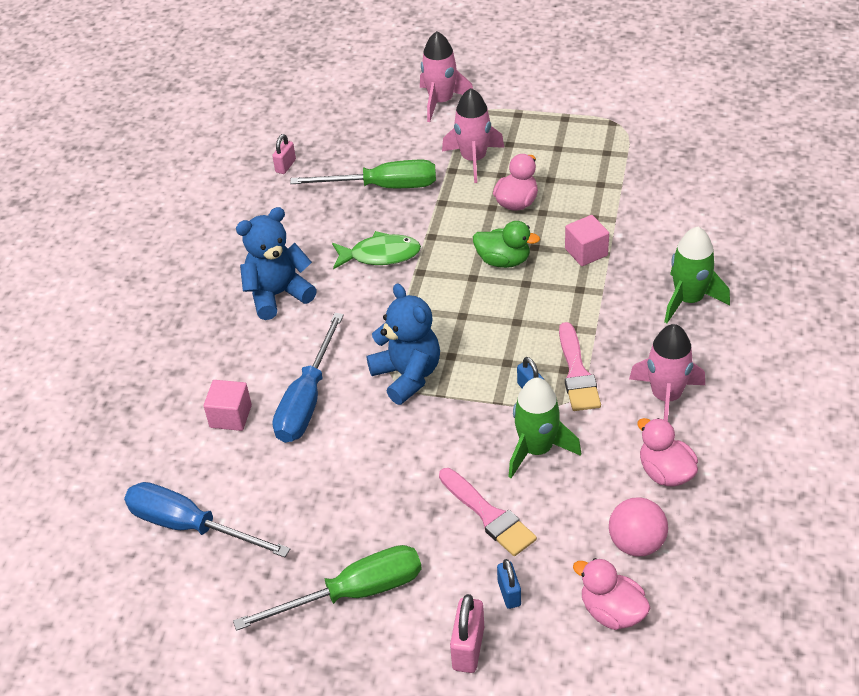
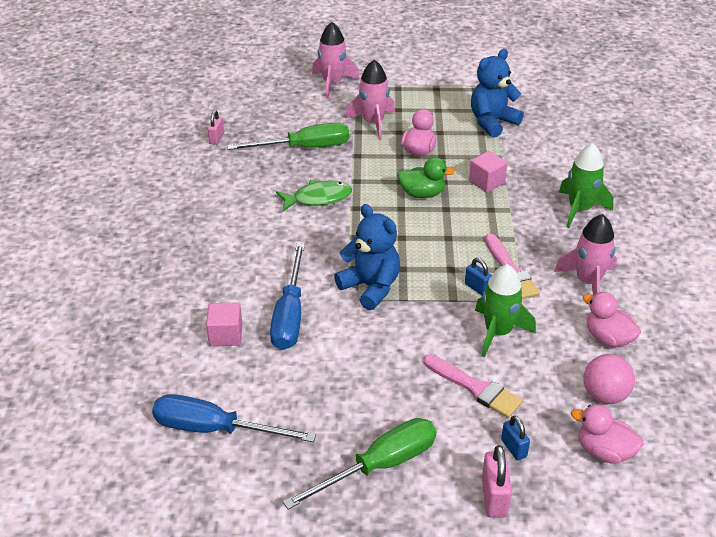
camera: 15 degrees left, 5 degrees down
(278, 295) = (239, 236): blue teddy bear -> blue teddy bear (492, 122)

